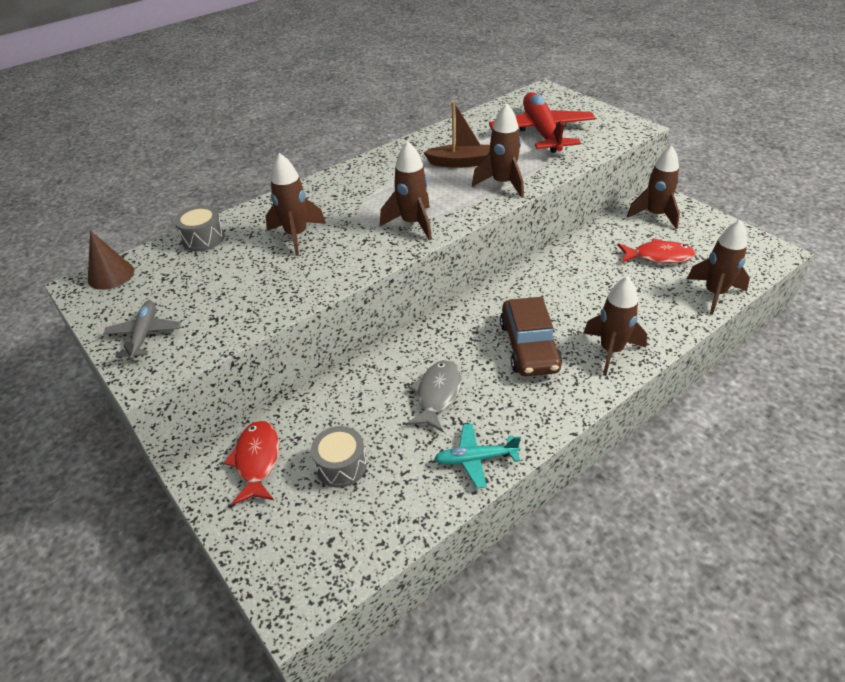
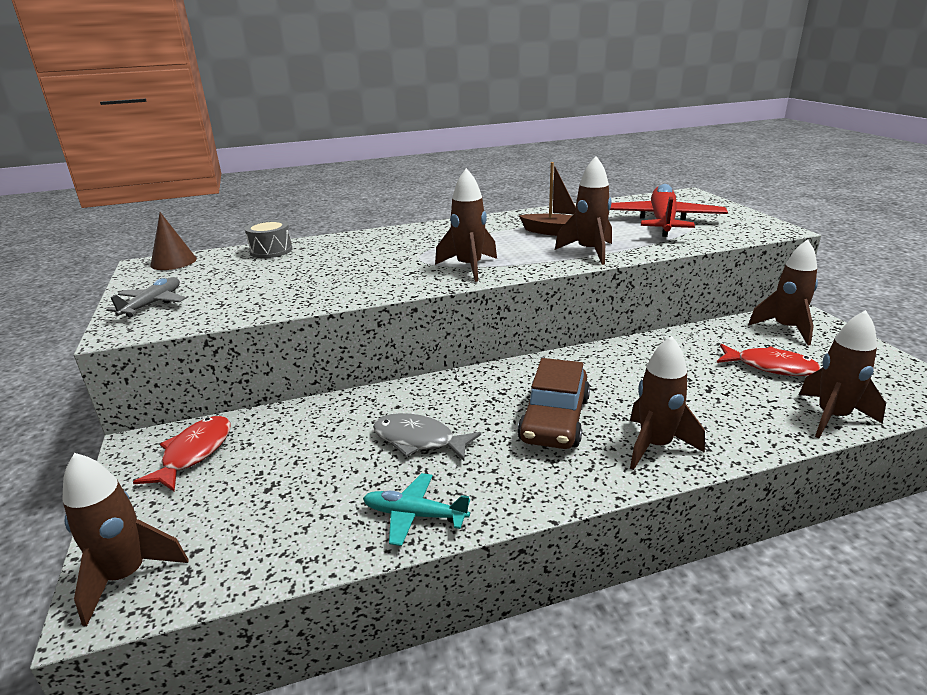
camera: 20 degrees right, 15 degrees down
(296, 236) = (352, 260): brown rocket -> brown rocket (126, 576)
(341, 465) = (268, 480): grey drum -> none
(437, 394) = (419, 440): grey fish -> grey fish turned 105 degrees counterclockwise

